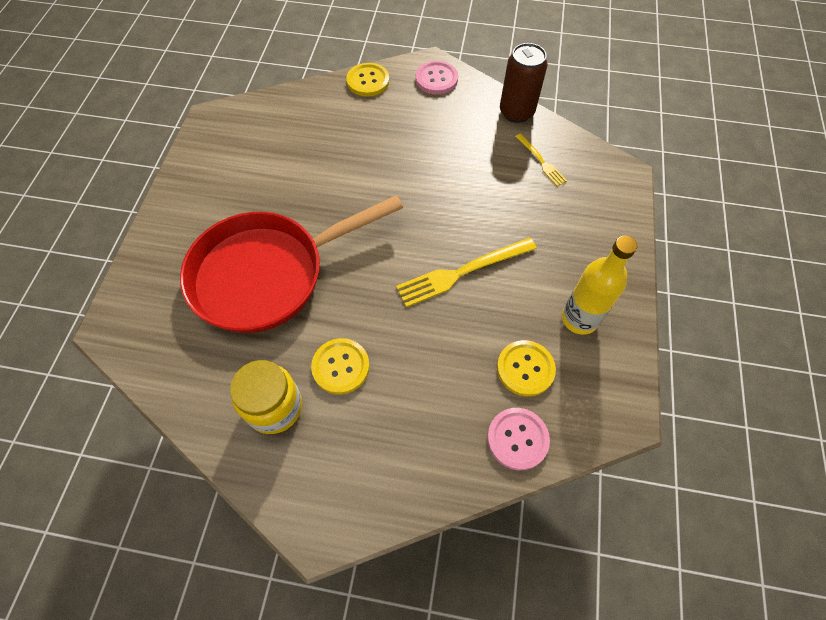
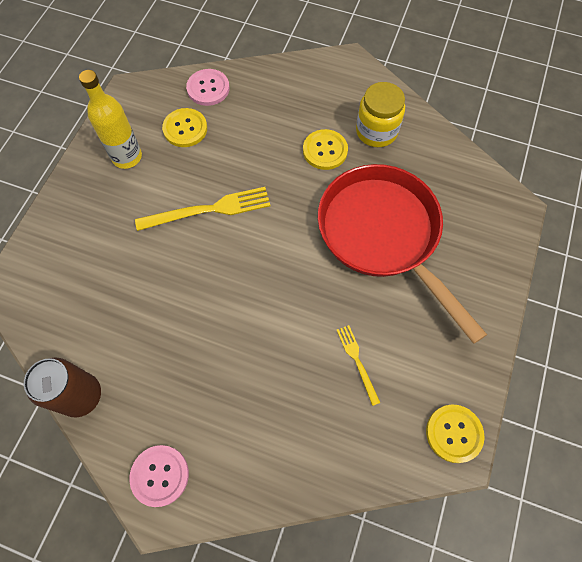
camera: 170 degrees left, 5 degrees up
(267, 274) = (383, 235): red pan -> red pan turned 105 degrees counterclockwise
(368, 81) = (251, 488): yellow button -> yellow button (454, 433)
(541, 161) = (86, 318): yellow fork -> yellow fork (357, 361)

